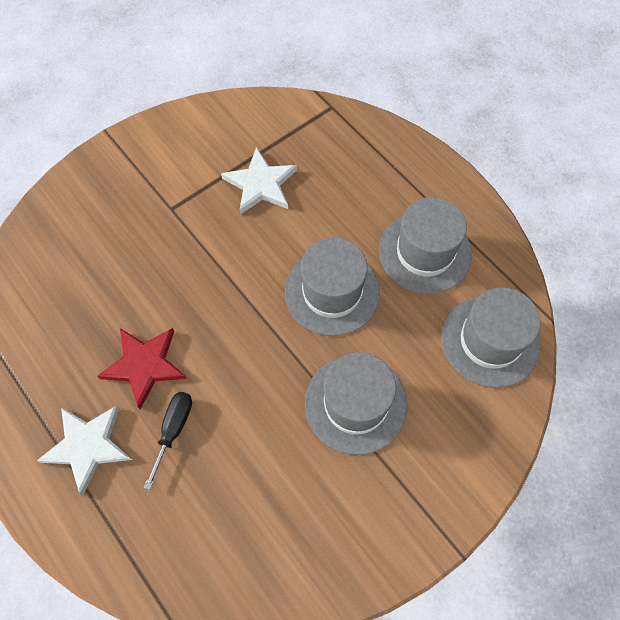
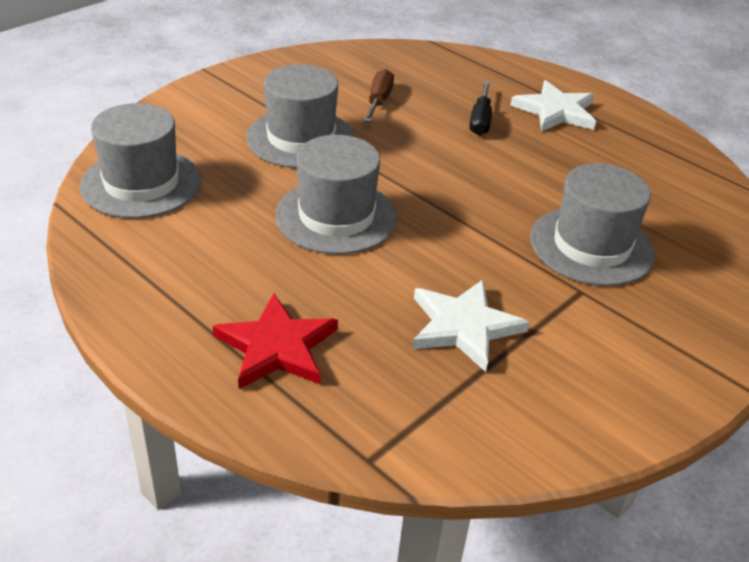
camera: 170 degrees right, 25 degrees down
(144, 365) = (532, 157): red star -> red star (277, 346)
(270, 473) = (379, 101): none -> brown screwdriver
(425, 252) = (211, 258): grey hat -> grey hat (591, 246)

